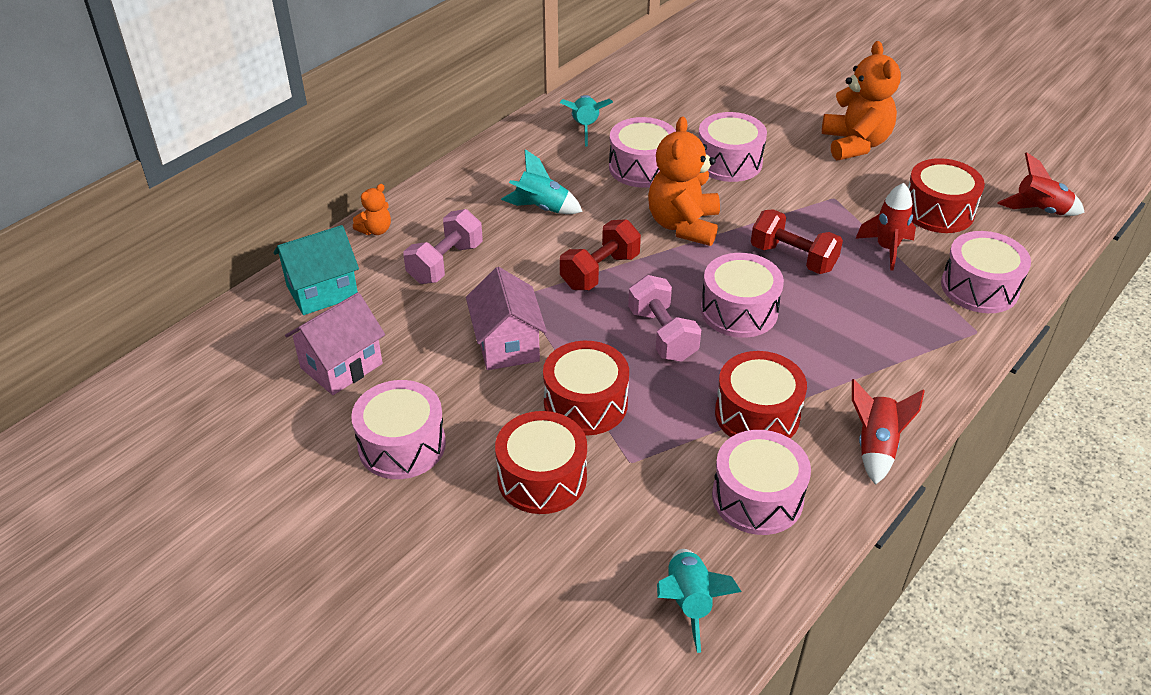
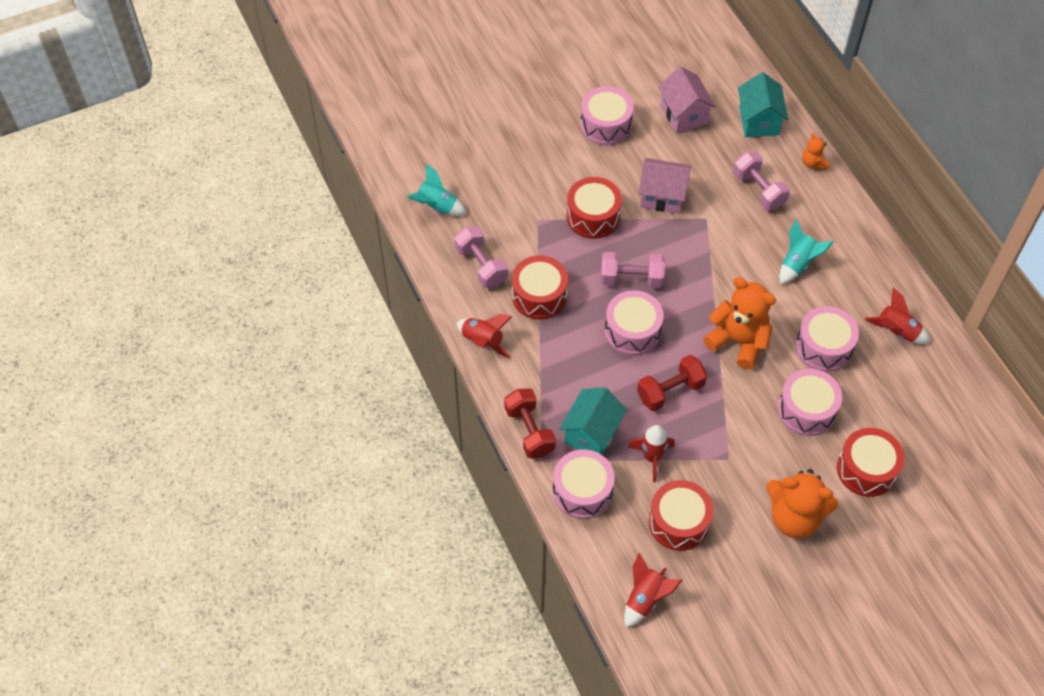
camera: 115 degrees right, 15 degrees up
(542, 478) = (549, 177): red drum -> red drum (866, 469)
(585, 128) = (896, 332): turquoise rocket -> red rocket
(600, 271) = (710, 270): red dumbbell -> red dumbbell (529, 431)
(757, 497) = (481, 266): pink drum -> pink dumbbell
(904, 302) = (591, 433): none -> turquoise house

